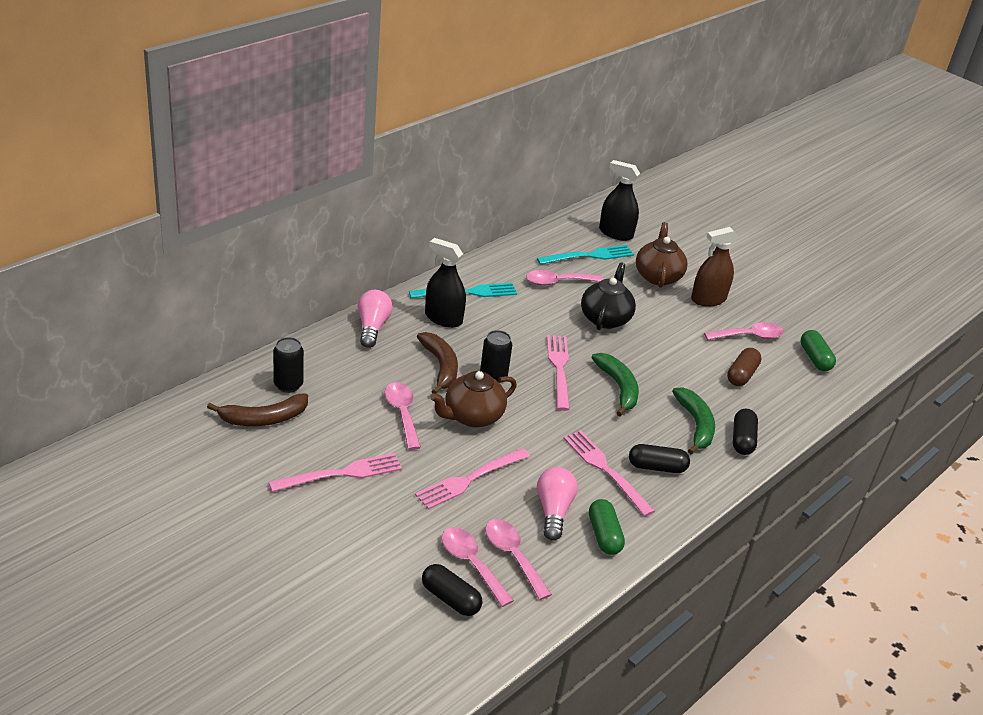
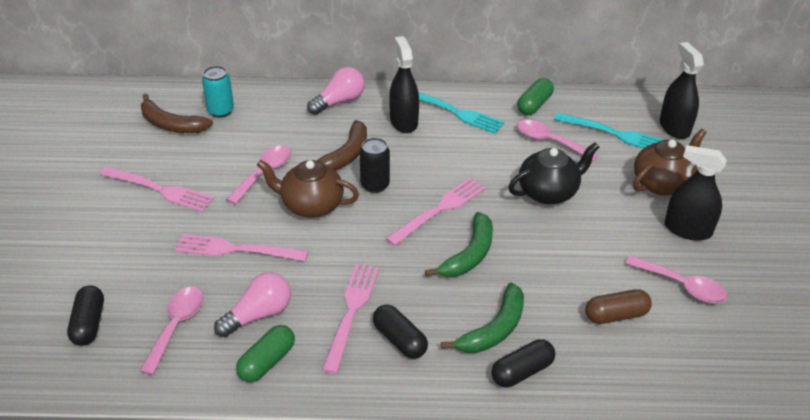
camera: 50 degrees right, 5 degrees up
(288, 385) = (221, 111): black can -> turquoise can
(471, 564) = (140, 310): pink spoon -> none
(708, 299) = (687, 229): brown spray bottle -> black spray bottle
(815, 358) = (731, 349): green capsule -> green capsule (534, 105)

